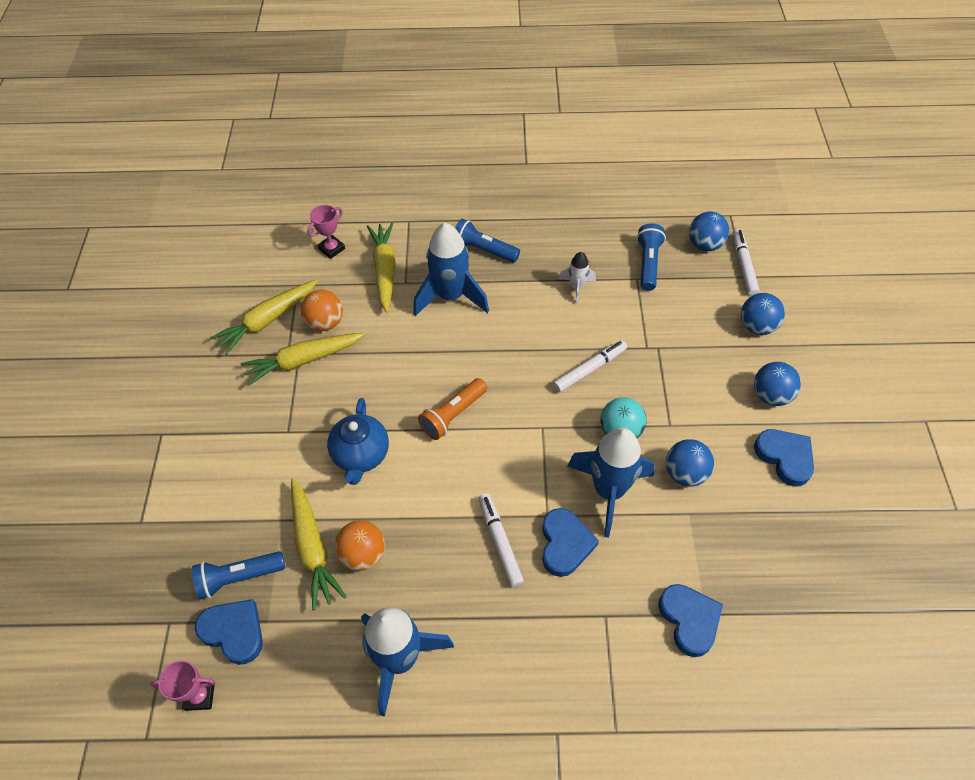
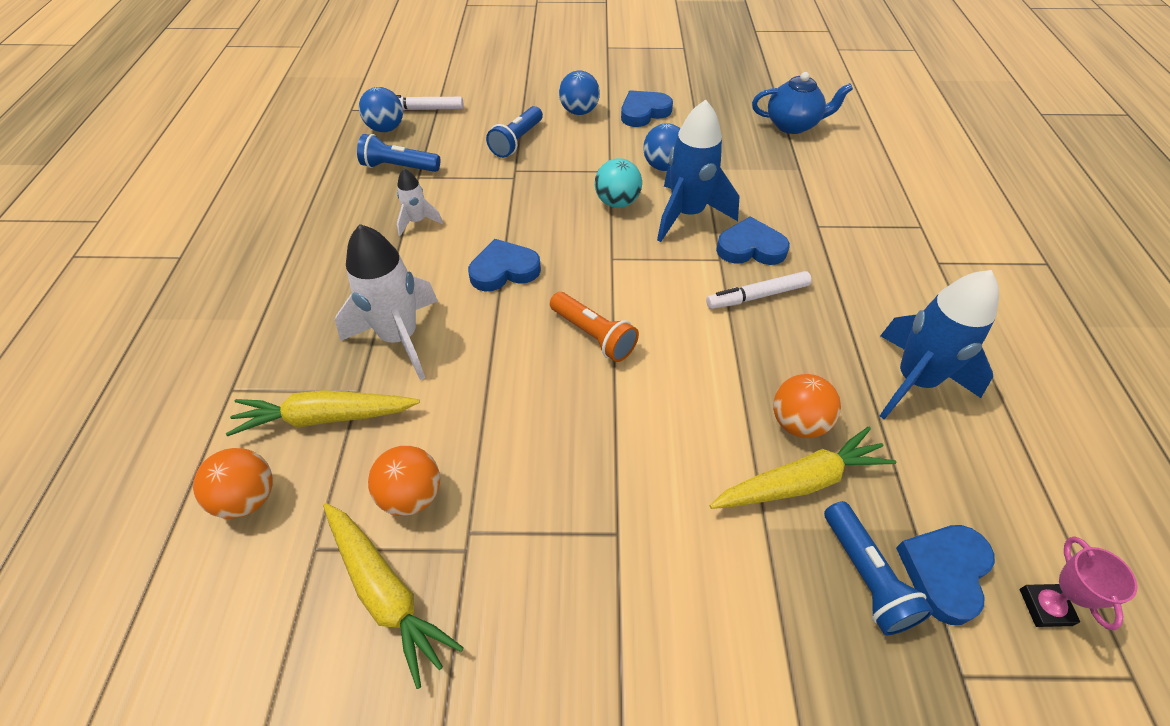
camera: 90 degrees left, 5 degrees down
(303, 361) = (484, 523): yellow carrot -> none
(332, 249) = (248, 498): pink trophy -> orange ball
(361, 456) = (656, 432): blue teapot -> blue teapot (793, 125)
(450, 296) = (399, 338): blue rocket -> white rocket
(484, 250) = (326, 303): blue flashlight -> blue flashlight (517, 141)
(589, 369) = (537, 218): white marker -> none
(689, 620) = (807, 177): blue heart -> blue heart (504, 270)
(757, 326) = (500, 110): blue ball -> none

